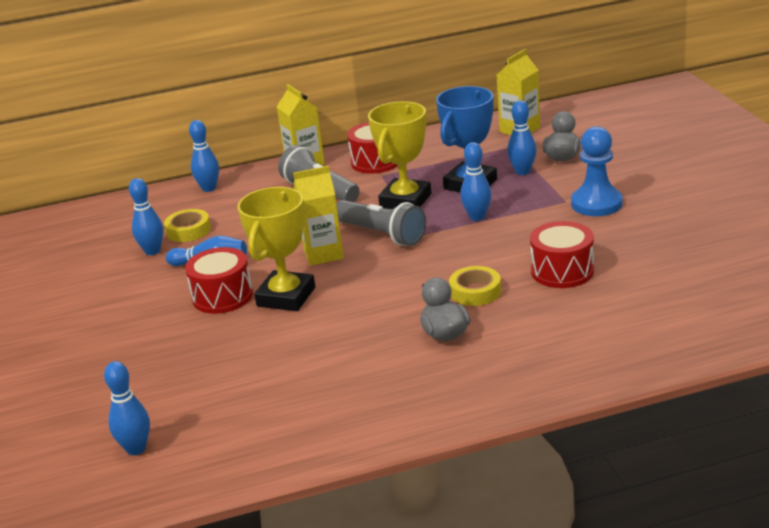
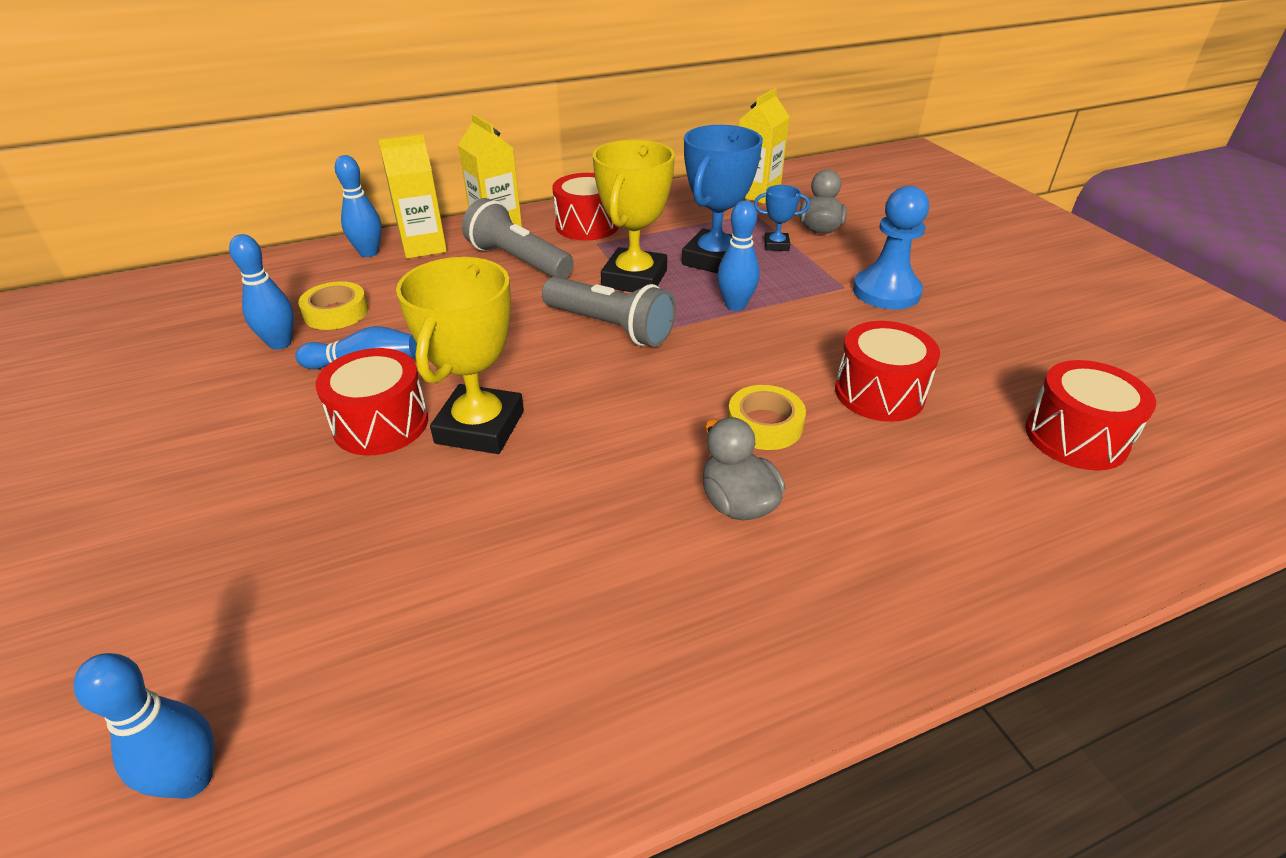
camera: 10 degrees left, 10 degrees up
(323, 254) = (531, 355): yellow carton -> yellow carton (423, 246)
(522, 171) = (776, 245): blue bowling pin -> blue trophy
(688, 294) = (1075, 437): none -> red drum

